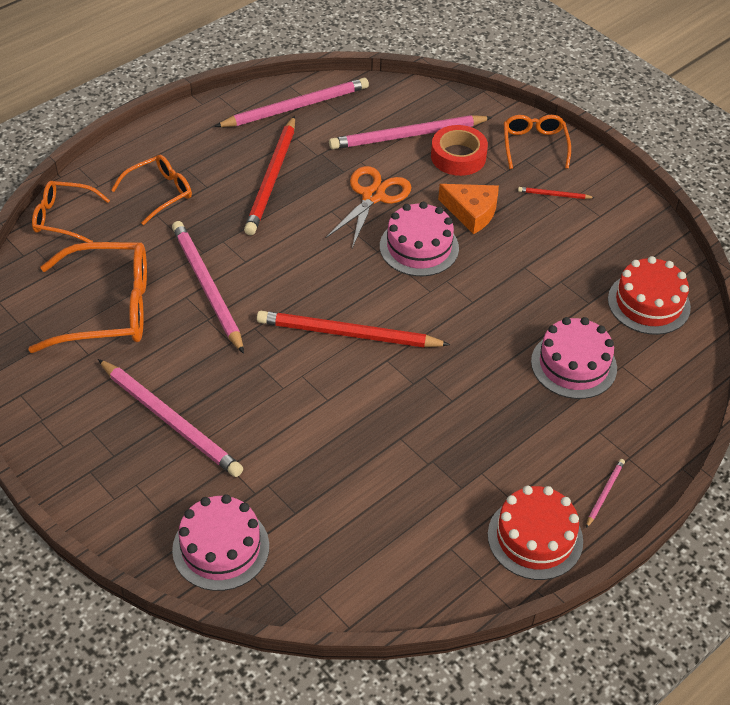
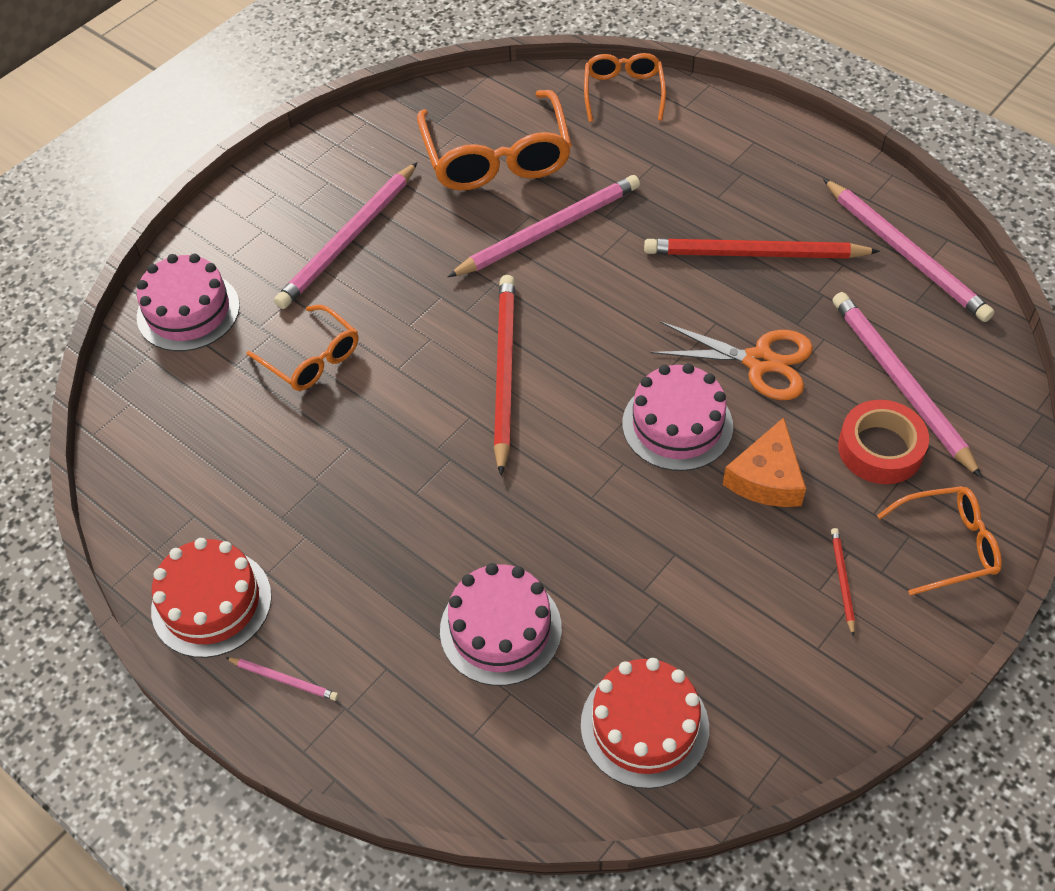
camera: 85 degrees right, 5 degrees up
(160, 193) = (691, 159): orange glasses -> orange glasses (312, 358)

